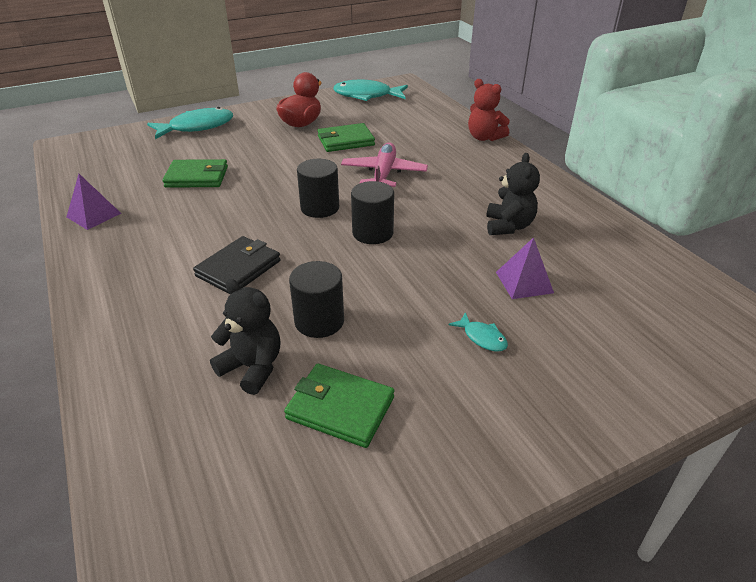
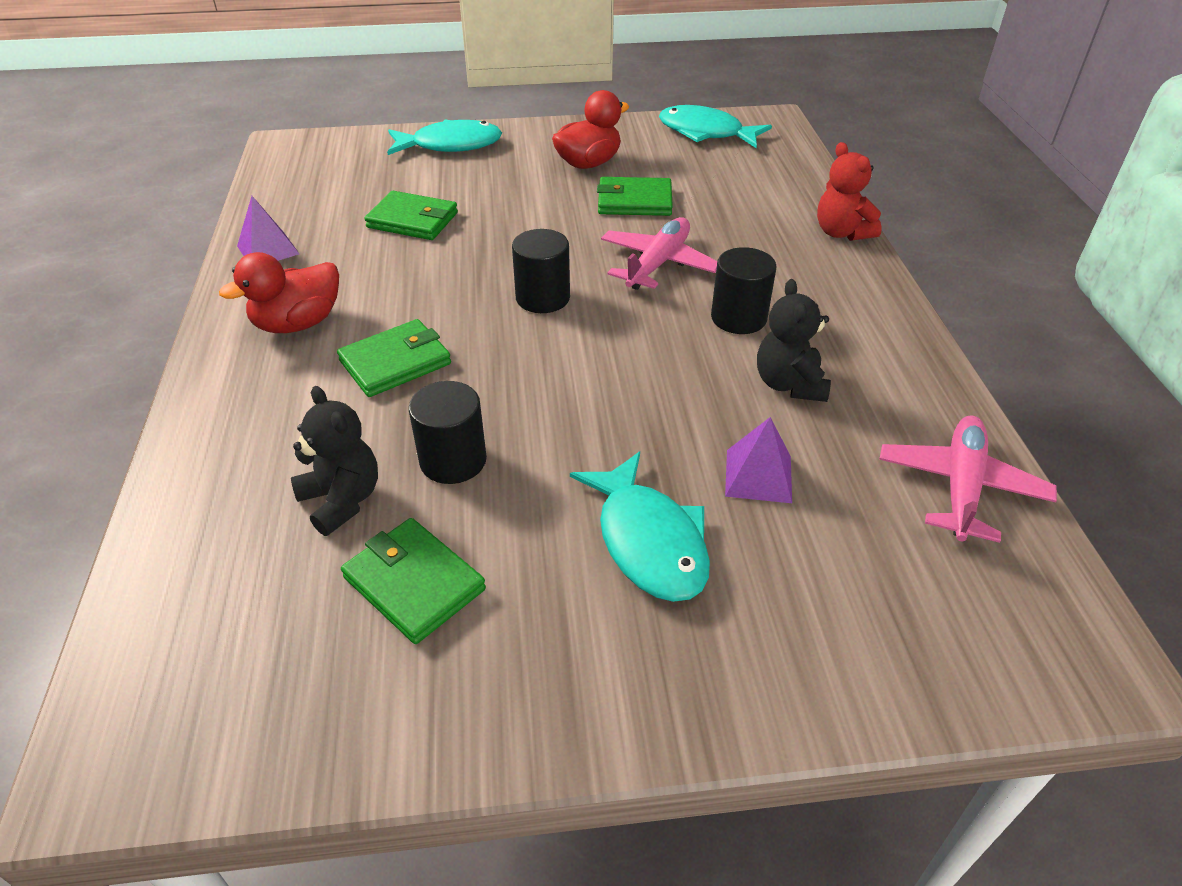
camera: 20 degrees right, 5 degrees up
(147, 259) = (298, 323): none -> red duck
(238, 268) = (395, 362): black wallet -> green wallet
(372, 233) = (591, 351): black cylinder -> black cylinder (738, 318)
(482, 337) = (649, 541): turquoise fish -> turquoise fish, size x2.19
(508, 226) = (789, 384): black teddy bear -> black teddy bear turned 150 degrees clockwise
(640, 260) = (960, 486): none -> pink plane

